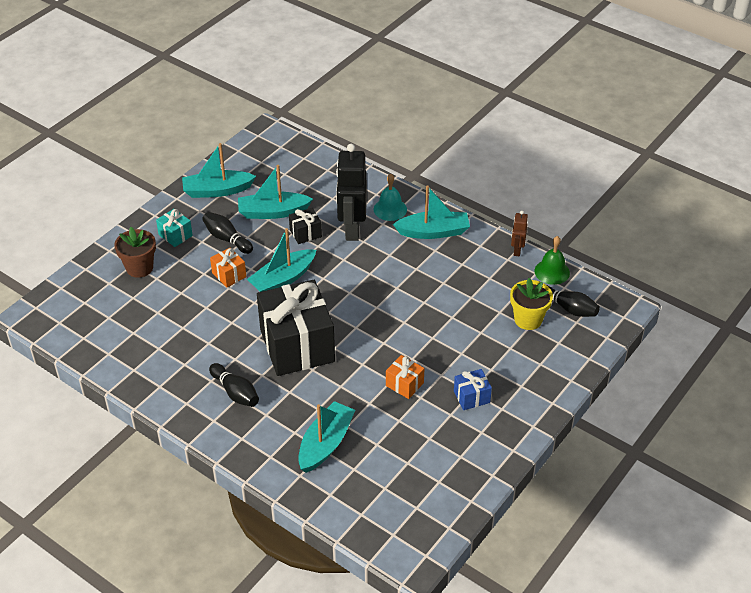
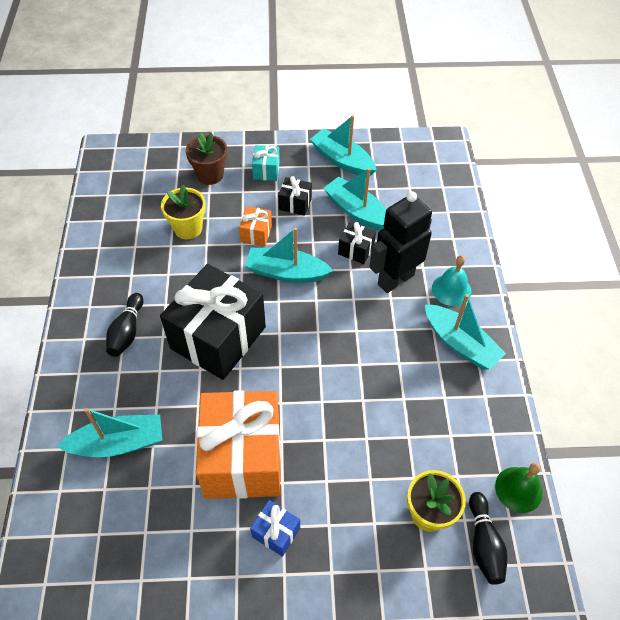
camera: 50 degrees right, 10 degrees up
(178, 309) = (188, 228): none -> yellow flower pot
(227, 239) = (295, 204): black bowling pin -> black gift
(404, 384) = (243, 458): orange gift -> orange gift, size x2.35
(517, 250) = (513, 434): brown robot -> none

